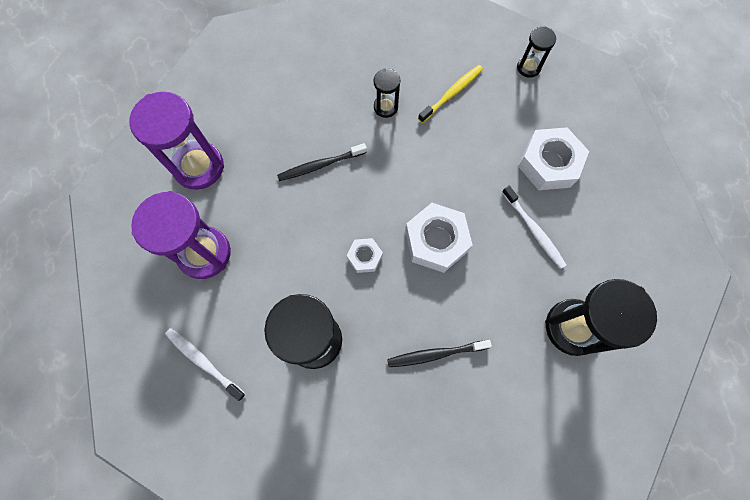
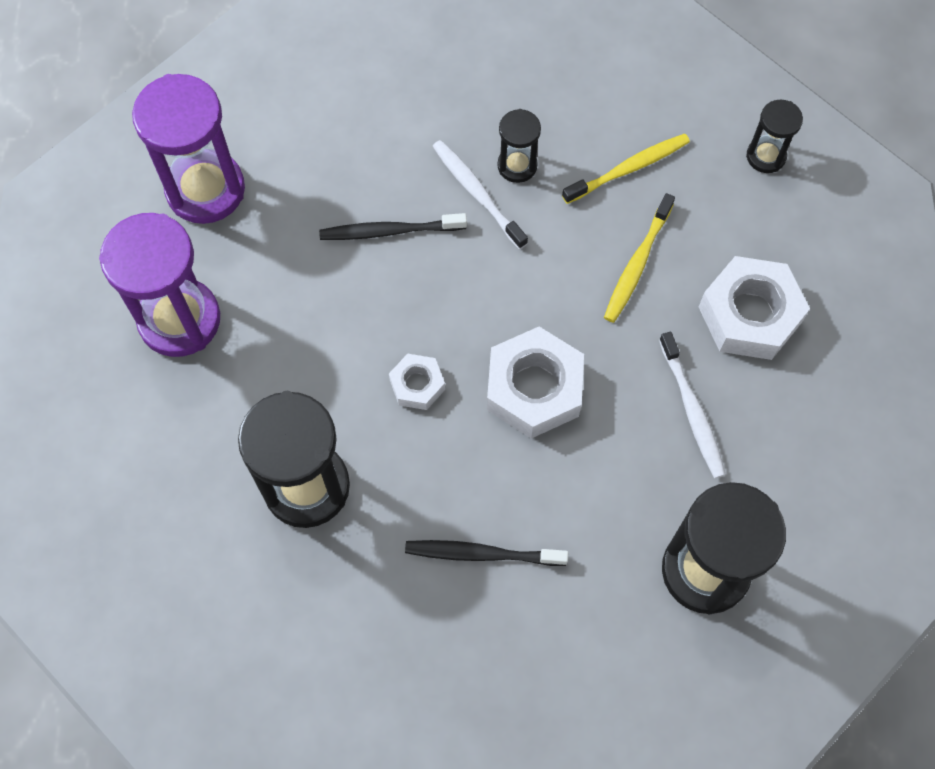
camera: 15 degrees right, 5 degrees down
(203, 362) = (137, 475): white toothbrush -> white toothbrush (477, 193)
(474, 149) = (637, 264): none -> yellow toothbrush

